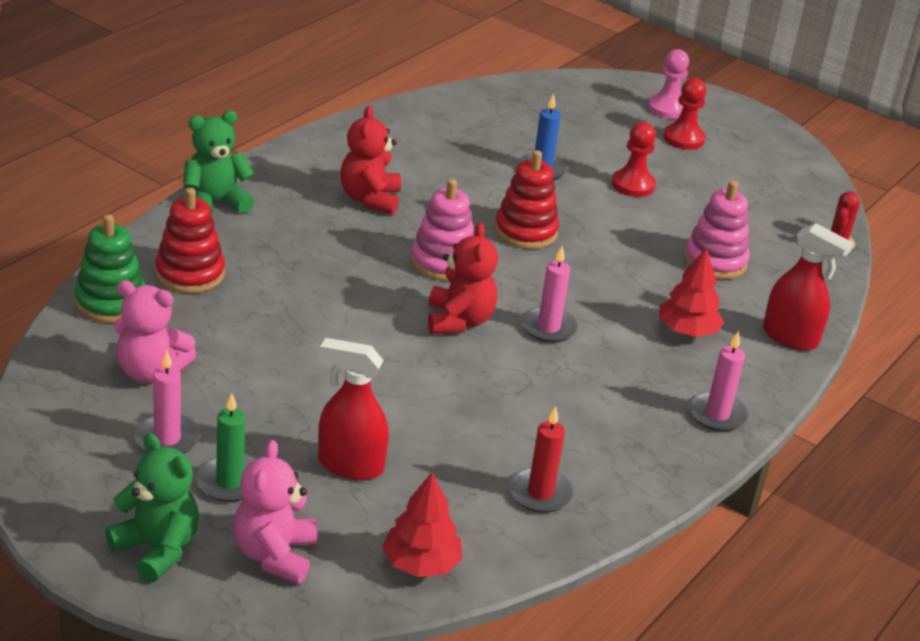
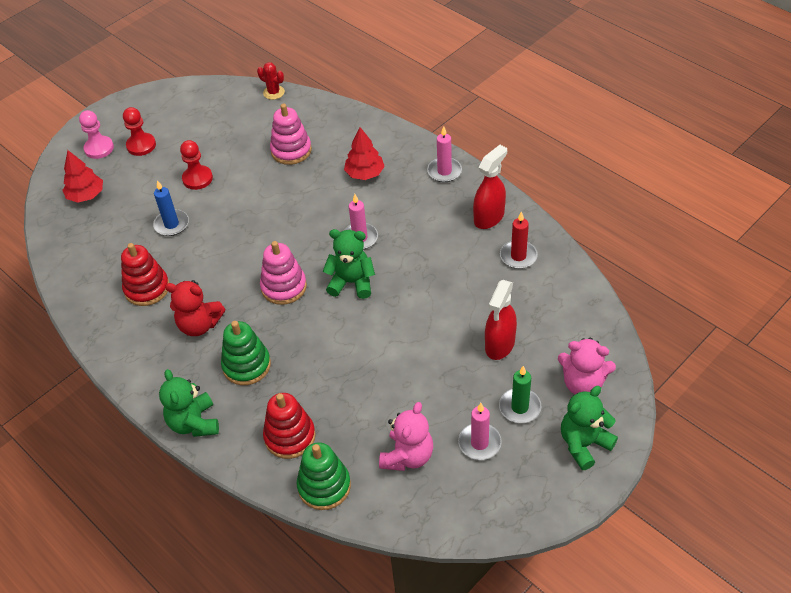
camera: 75 degrees left, 15 degrees up
(305, 237) = (246, 365): none -> green stacking toy
(420, 564) = (582, 314): red tree -> red tree (86, 195)
(459, 321) = (352, 282): red teddy bear -> green teddy bear
(525, 231) = (250, 240): red stacking toy -> red stacking toy (147, 288)
(790, 337) = (371, 129): red spray bottle -> red spray bottle (489, 217)

